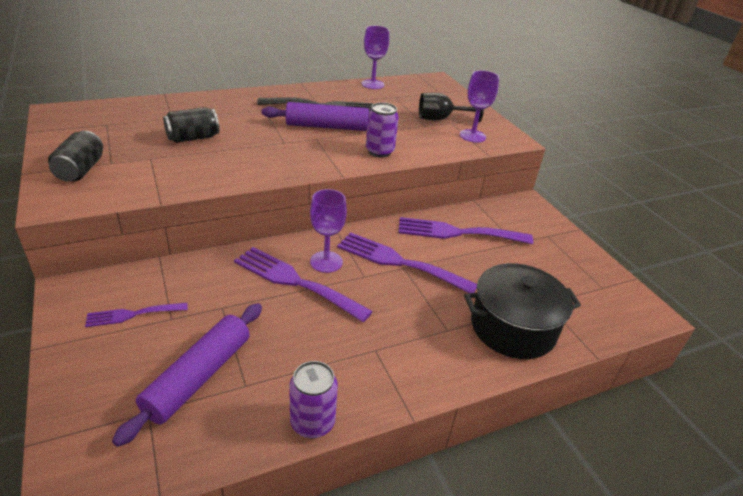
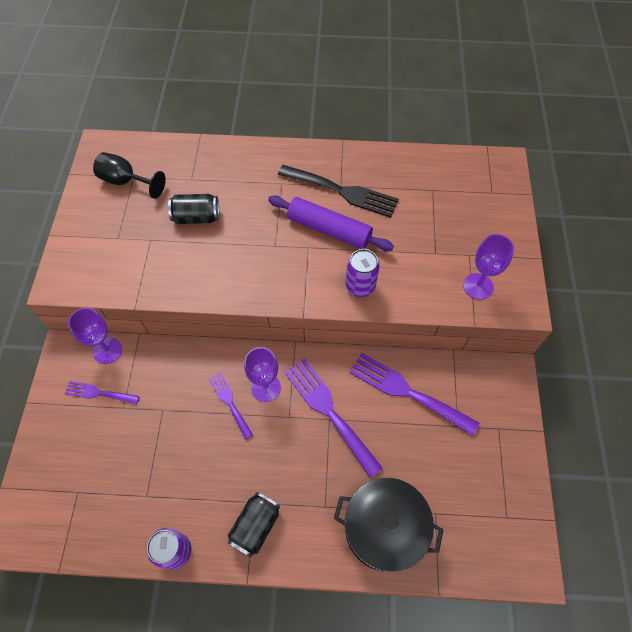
camera: 30 degrees right, 25 degrees up
(80, 170) = (91, 243): black can -> black can (255, 526)
(199, 377) = (119, 474): purple rolling pin -> none
(295, 281) = (229, 402): purple fork -> purple fork, size x0.55
(372, 84) = (420, 159): purple goblet -> purple goblet (107, 350)
(441, 119) = (460, 246): black goblet -> black goblet (126, 181)

